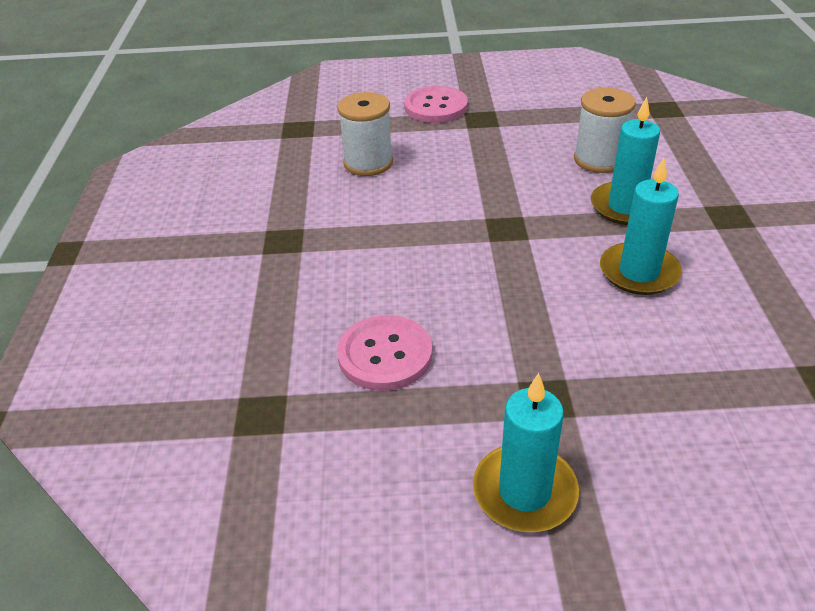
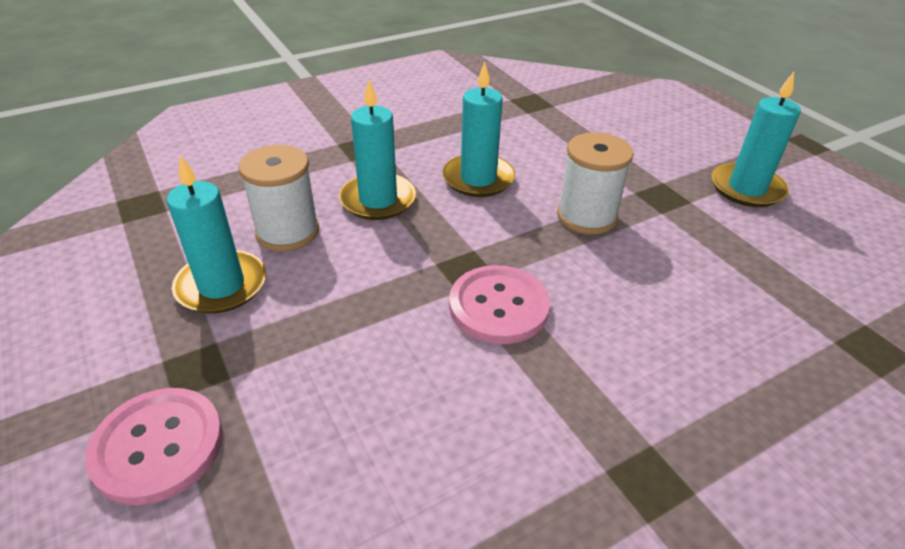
camera: 120 degrees left, 0 degrees up
(368, 163) = (391, 467): white spool -> white spool (586, 216)
(385, 355) = (720, 293): pink button -> pink button (498, 306)
(550, 130) = (221, 286): none -> turquoise candle

